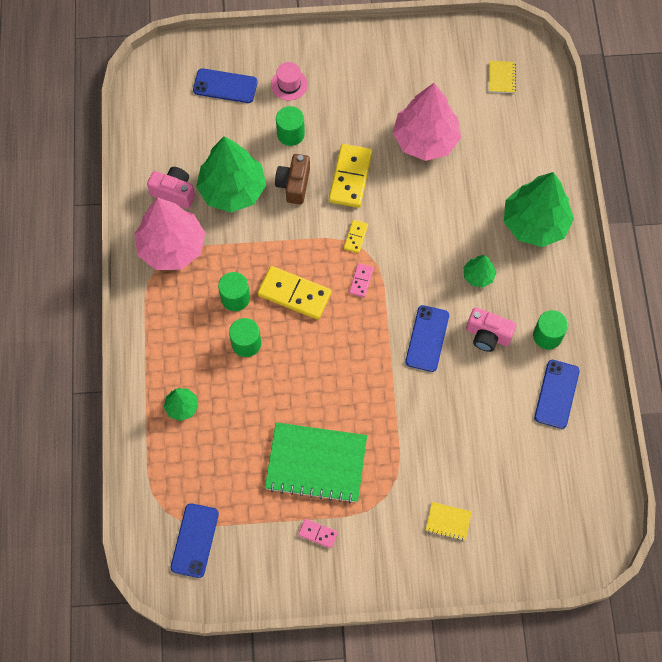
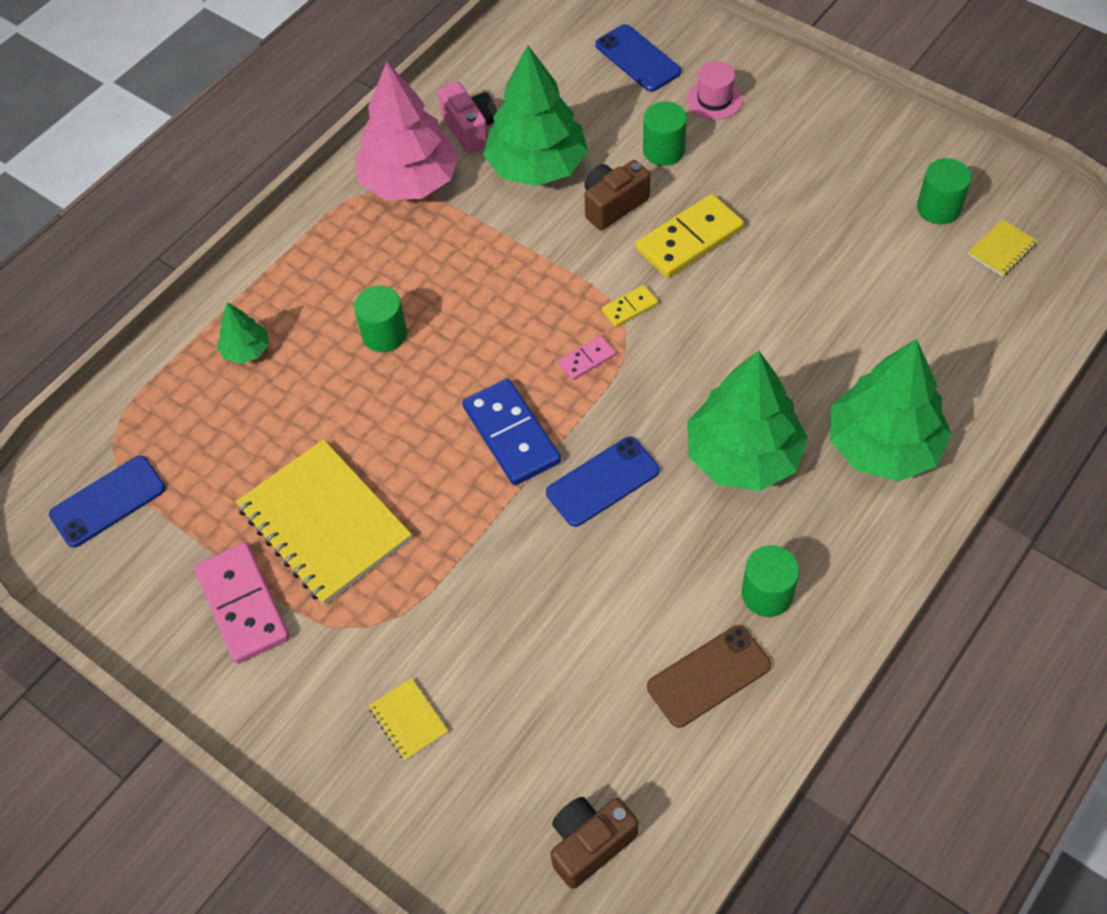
camera: 45 degrees right, 10 degrees down
(235, 298) = (423, 278): green cylinder -> green cylinder (938, 208)
(294, 294) = (493, 320): yellow domino -> none
(316, 463) = (324, 523): green notebook -> yellow notebook
(318, 533) = (243, 605): pink domino -> pink domino, size x2.01
(362, 348) = (511, 434): none -> blue domino
(425, 140) = (827, 257): pink tree -> none
(478, 276) = (743, 456): green tree -> green tree, size x2.15
(487, 335) = (685, 534): pink camera -> none
(556, 394) = (709, 676): blue phone -> brown phone
(575, 508) = (590, 844): none -> brown camera

